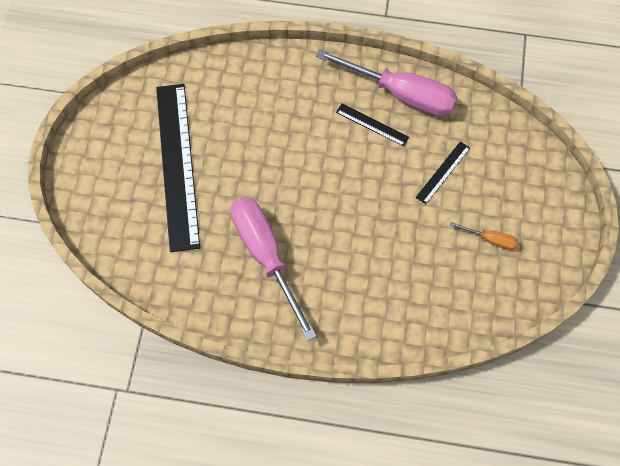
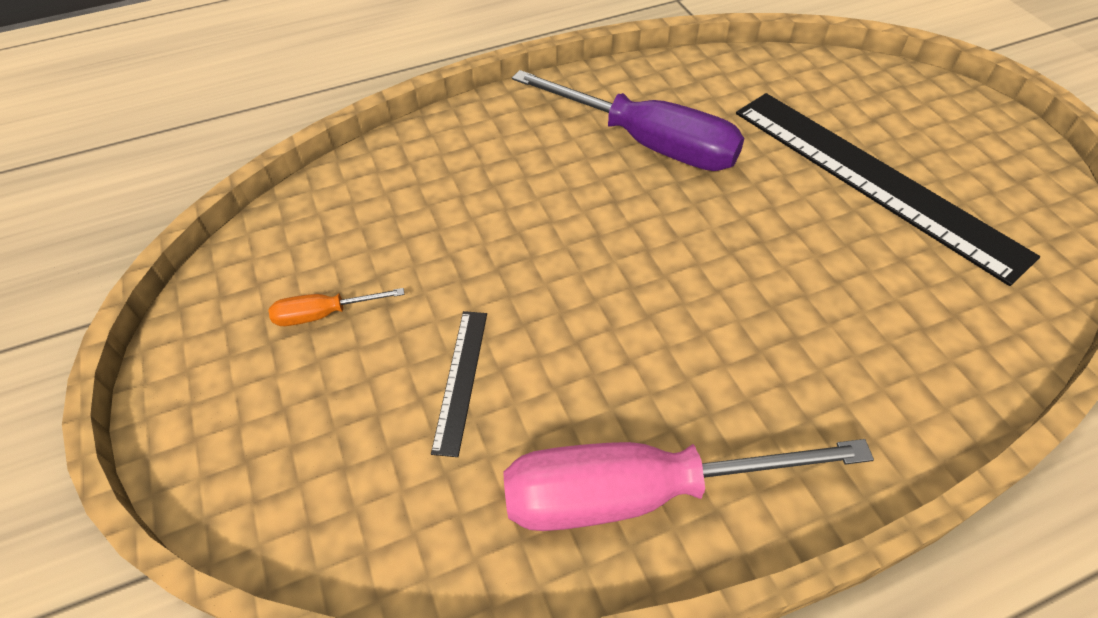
camera: 150 degrees right, 15 degrees down
(266, 256) = (647, 143): pink screwdriver -> purple screwdriver
(372, 124) = (646, 396): black ruler -> none

